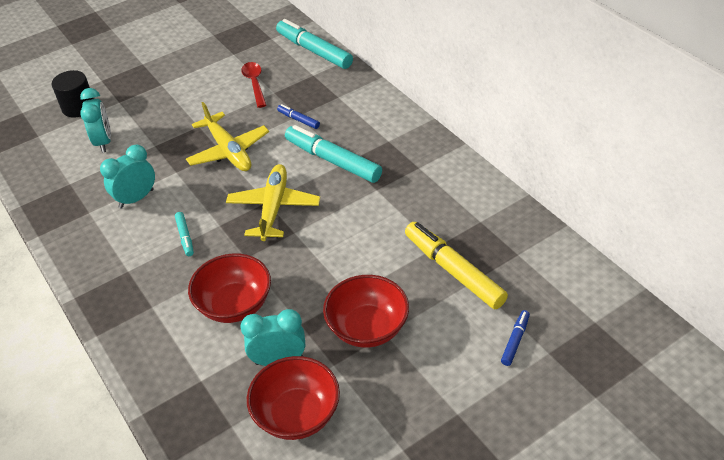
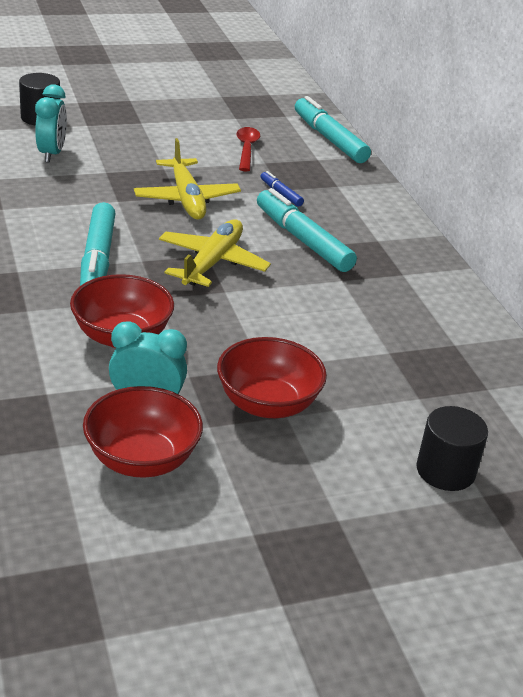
camera: 10 degrees right, 10 degrees down
(136, 198) = (61, 211): turquoise clock -> none
(185, 237) = (97, 260): turquoise marker -> turquoise marker, size x2.12
(453, 271) = (399, 381): yellow marker -> none
(515, 340) = (445, 470): blue marker -> black cylinder

